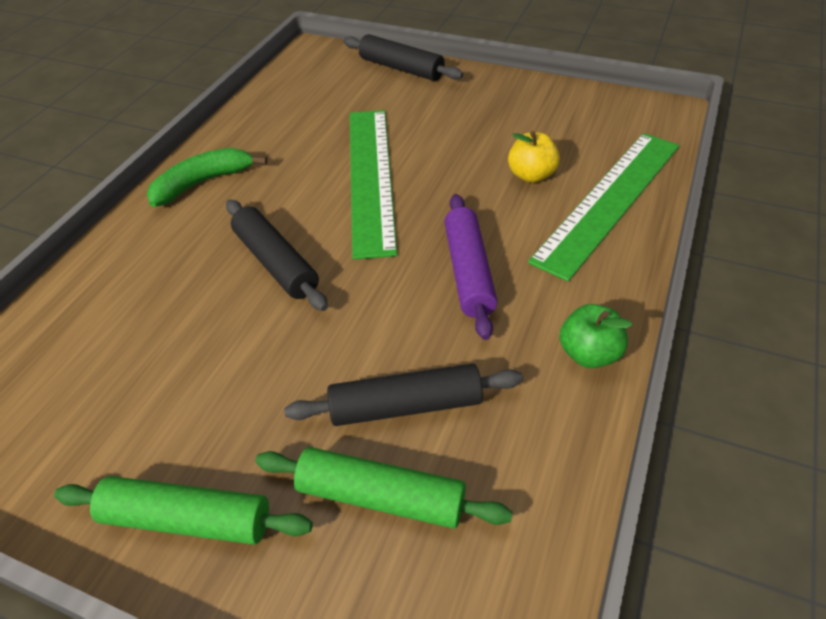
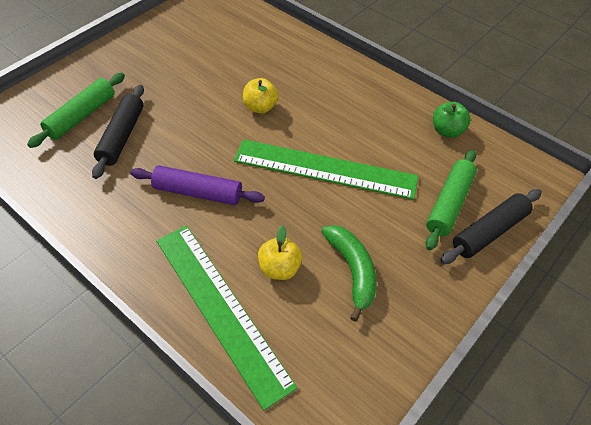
camera: 105 degrees right, 5 degrees up
(187, 520) = (118, 59): green rolling pin -> green rolling pin (449, 204)
(203, 183) = (358, 86): green banana -> green banana (352, 271)
(276, 262) = (260, 107): black rolling pin -> yellow apple
(589, 354) = (96, 226): green apple -> green apple (447, 131)

